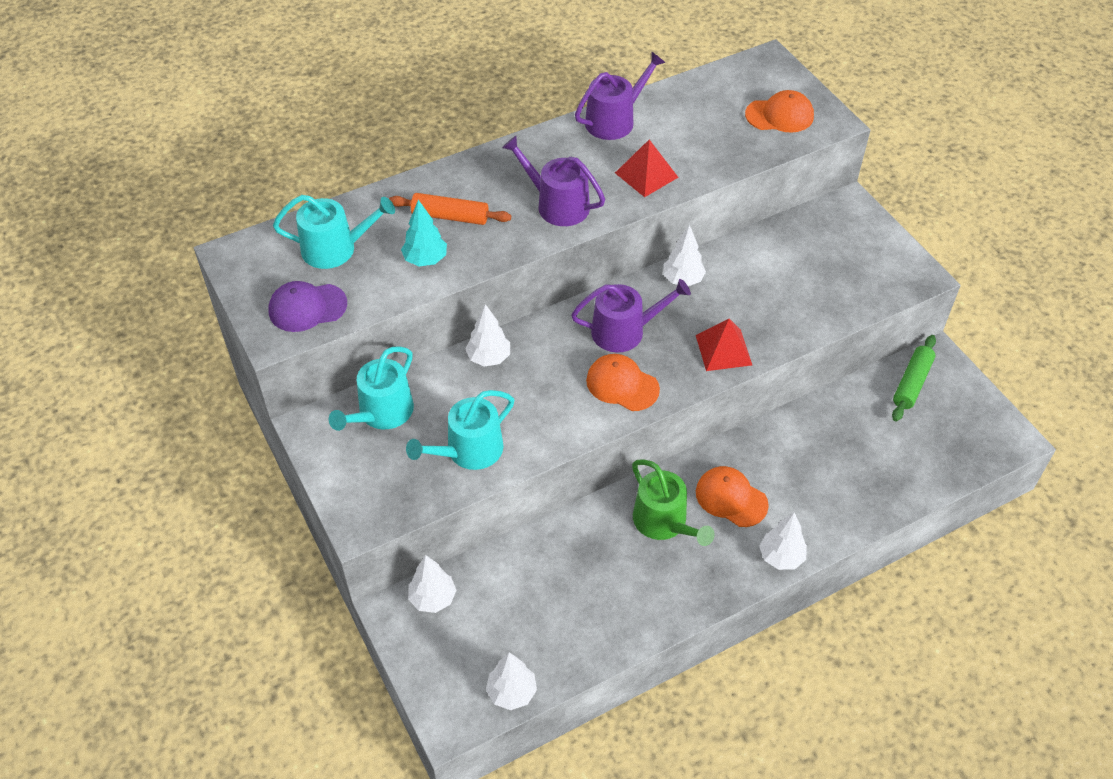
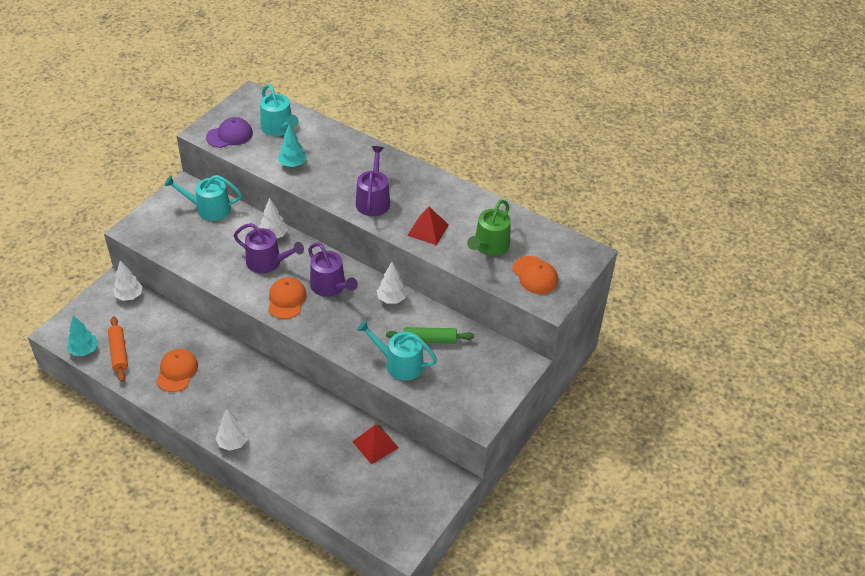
camera: 60 degrees right, 5 degrees down
(307, 307) = (229, 135): purple cap -> purple cap turned 105 degrees clockwise
(450, 216) = (333, 161): orange rolling pin -> orange rolling pin (119, 353)
(469, 451) = (201, 252): turquoise watering can -> turquoise watering can (399, 363)
(512, 692) = (84, 350): white tree -> turquoise tree
(614, 120) = (468, 199): purple watering can -> purple watering can (267, 262)
(664, 522) = (230, 377): green watering can -> green watering can (489, 246)
(723, 350) = (343, 337): red pyramid -> red pyramid (375, 444)
(731, 498) = (265, 403): orange cap -> orange cap (177, 371)
(912, 383) = (419, 472): green rolling pin -> green rolling pin (429, 340)

